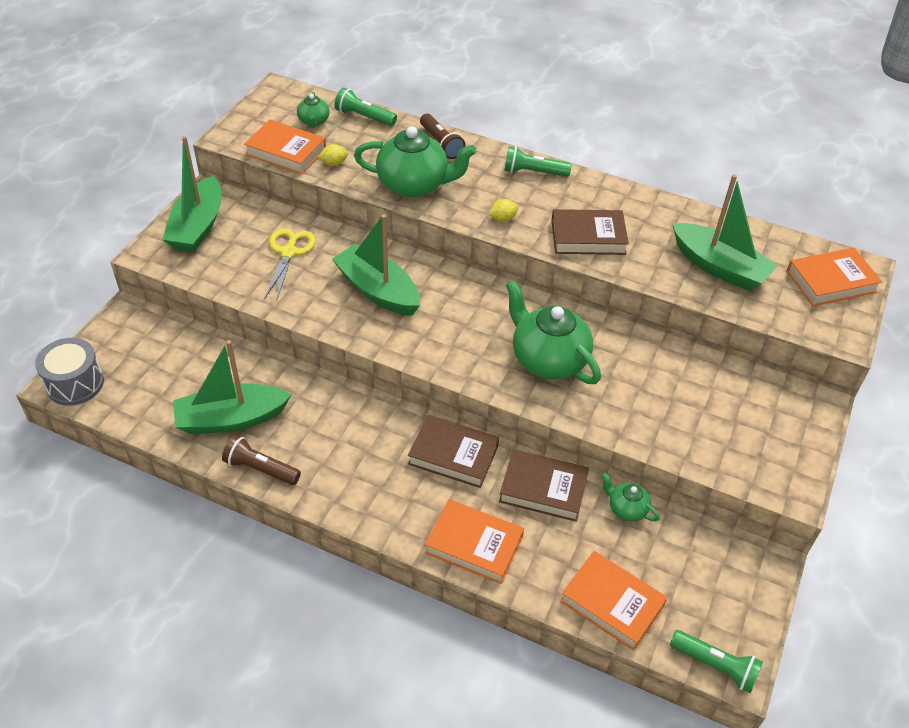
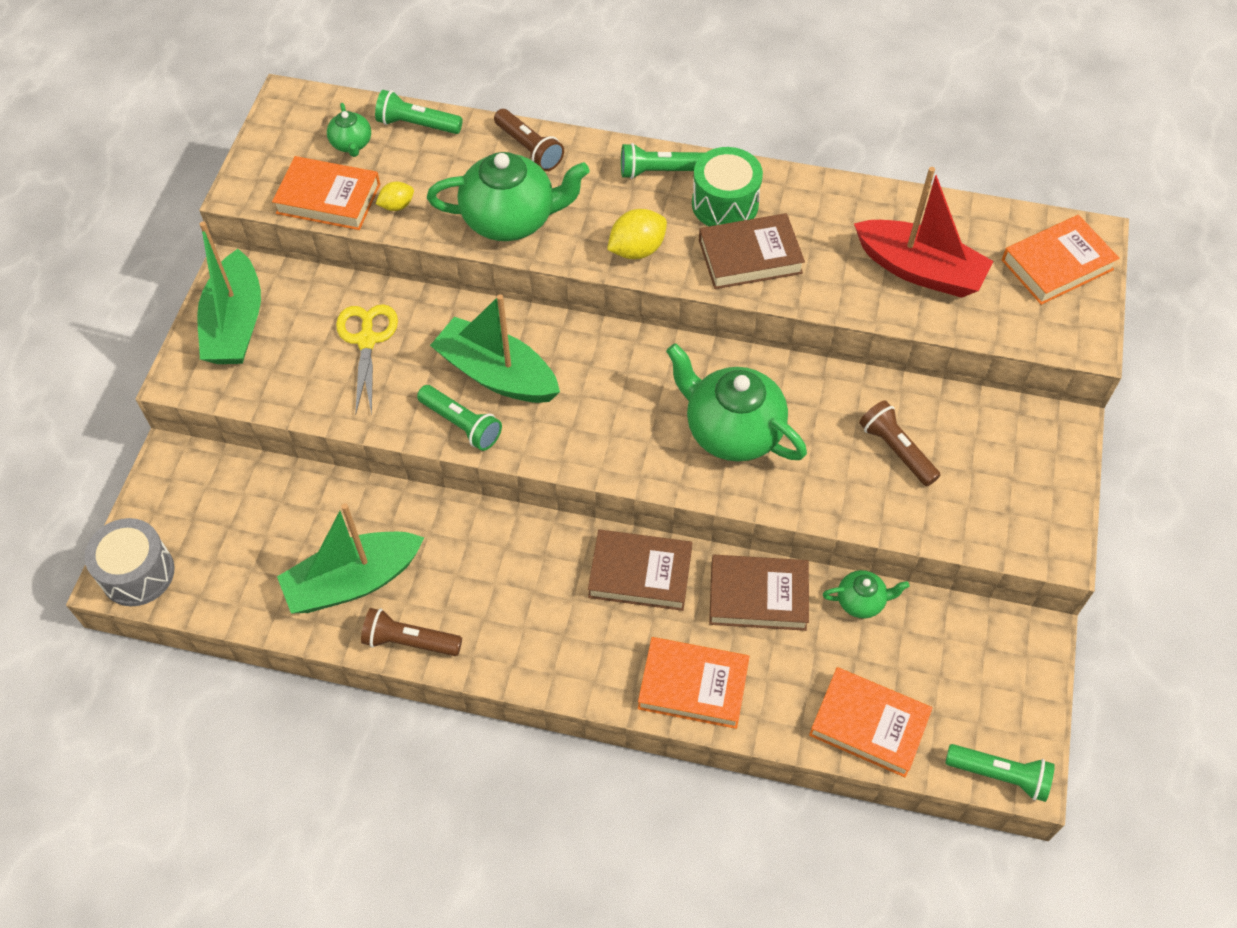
camera: 10 degrees left, 10 degrees up
(341, 319) = (461, 424): none -> green flashlight
(503, 219) = (637, 249): yellow lemon -> yellow lemon, size x1.65
(577, 200) = (725, 204): none -> green drum
(626, 509) = (861, 601): green teapot -> green teapot turned 150 degrees clockwise
(676, 396) = (896, 450): none -> brown flashlight
(719, 267) = (919, 270): green boat -> red boat

